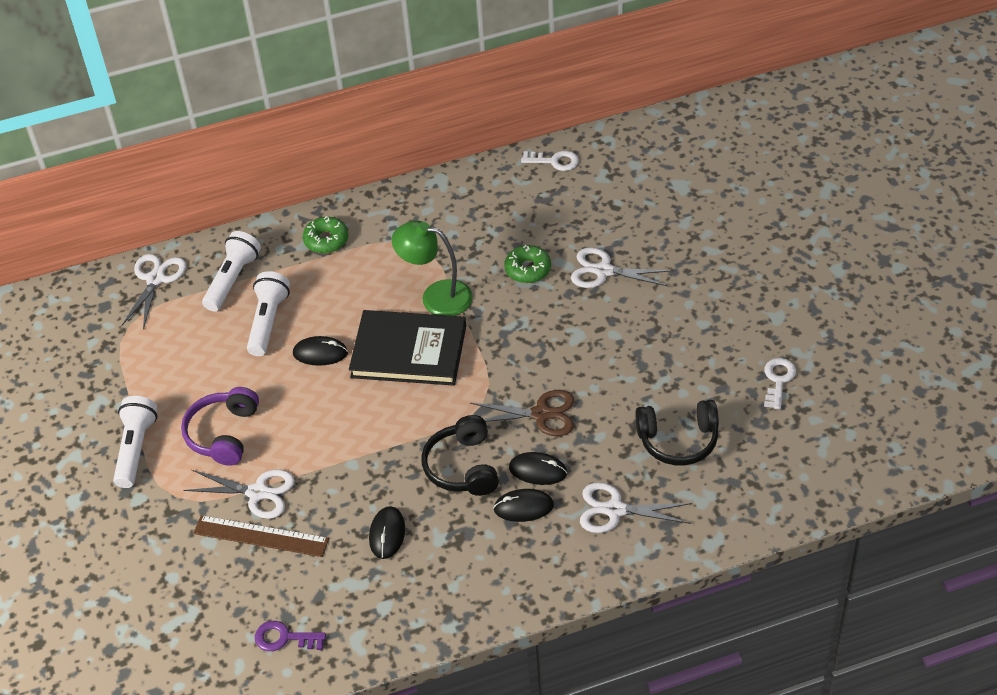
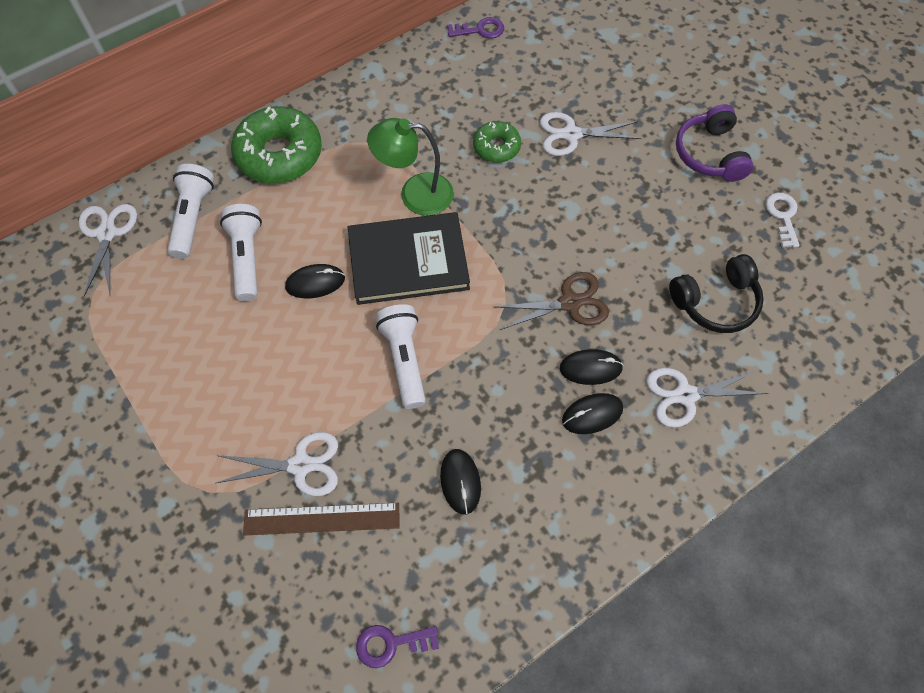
camera: 20 degrees left, 15 degrees up
(136, 449) = (144, 443): white flashlight -> white flashlight (404, 360)
(223, 434) = (239, 402): purple headphones -> purple headphones (710, 154)
(326, 240) = (279, 154): green donut -> green donut, size x1.83
(462, 467) = (512, 382): black headphones -> none
(554, 161) = (480, 30): white key -> purple key

